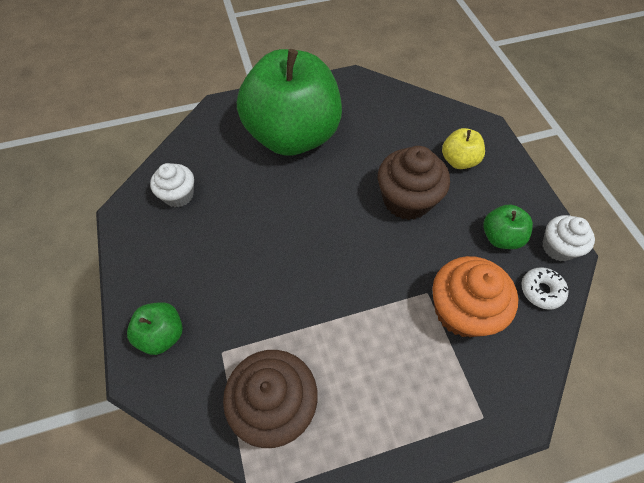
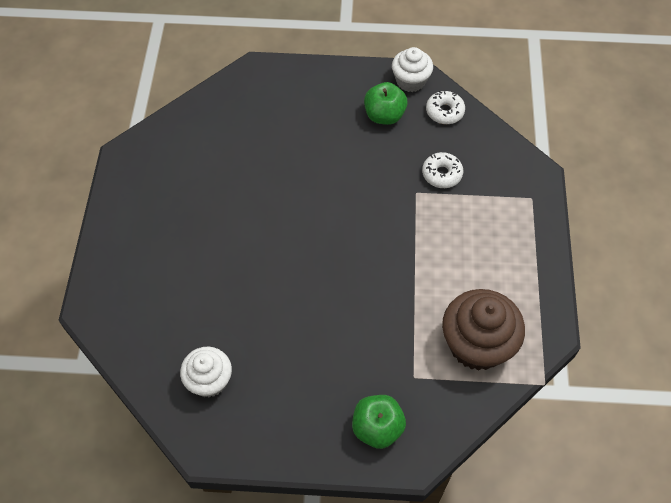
camera: 70 degrees left, 0 degrees up
(293, 136) = (180, 242): green apple -> none
(407, 200) = (313, 169): brown cupcake -> none
(458, 161) = (287, 109): yellow apple -> none
(462, 310) = (442, 174): orange cupcake -> white donut

